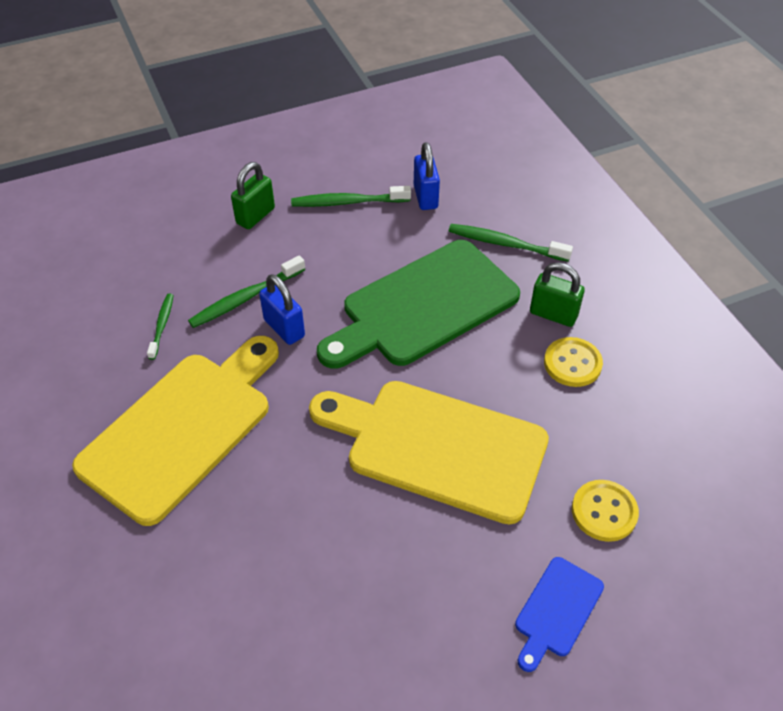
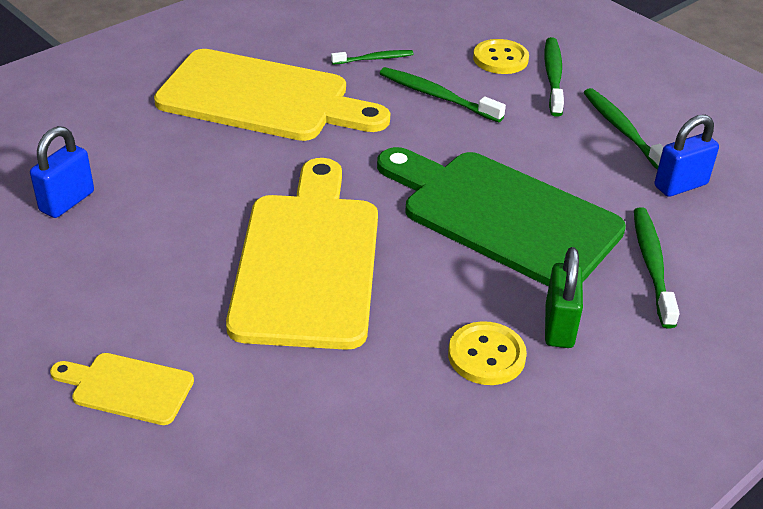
camera: 70 degrees right, 10 degrees down
(255, 216) = (553, 76): green padlock -> green toothbrush
(284, 328) = (412, 127): blue padlock -> blue padlock (67, 201)
(556, 610) = (127, 388): blue cutting board -> yellow cutting board
(604, 512) = (270, 413): yellow button -> yellow button (500, 59)

